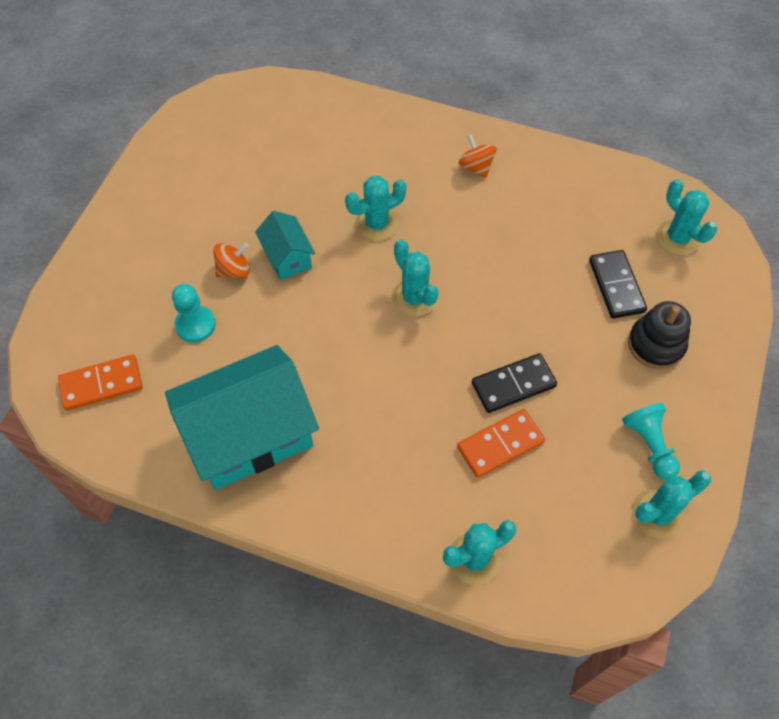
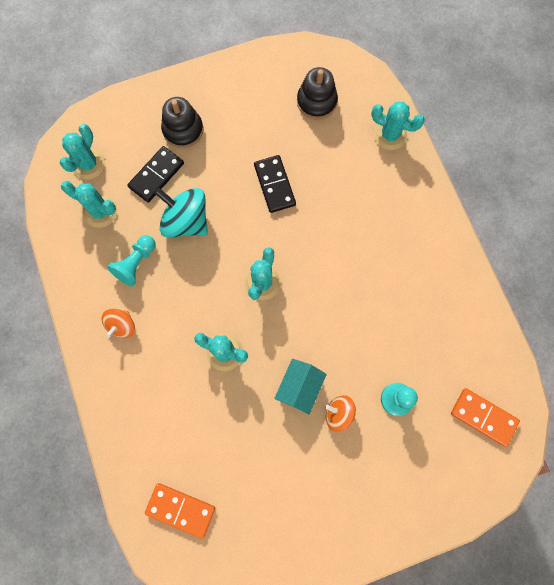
camera: 130 degrees left, 15 degrees up
(250, 435) = (431, 299): turquoise house -> none
(500, 444) = (317, 166): orange domino -> orange domino (180, 510)
(513, 384) = (274, 185): black domino -> black domino turned 45 degrees clockwise
(539, 278) = (186, 221): none -> turquoise spinning top
(588, 510) = (316, 102): none -> black stacking toy
(649, 445) = (253, 96): turquoise pawn -> turquoise pawn (136, 264)
(657, 514) = (290, 71): turquoise cactus -> turquoise cactus (100, 211)

